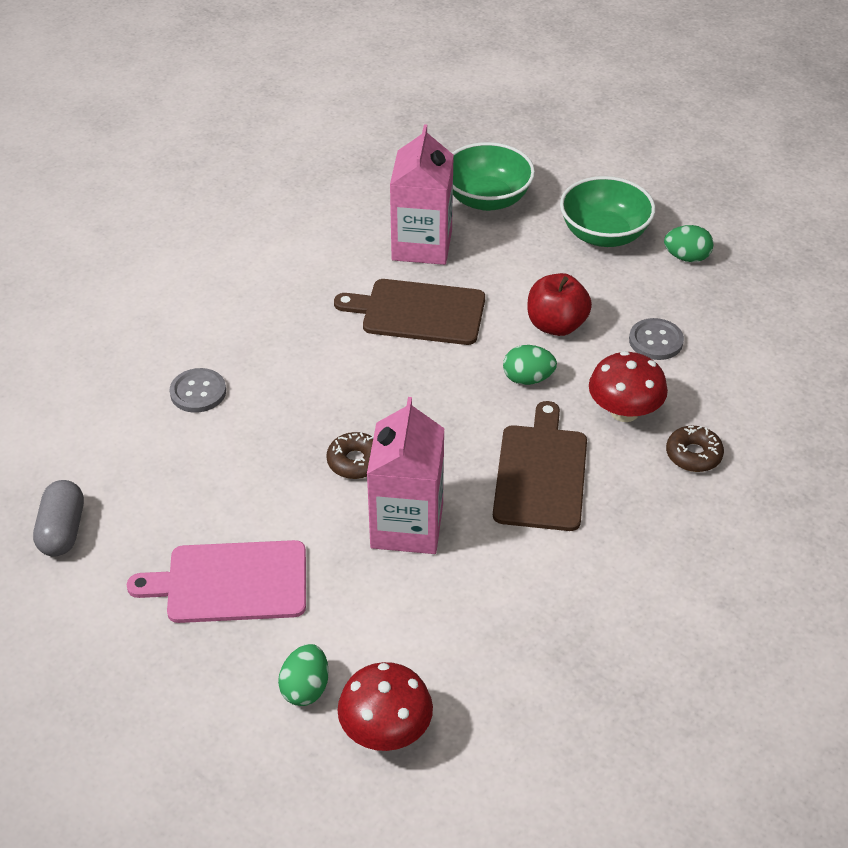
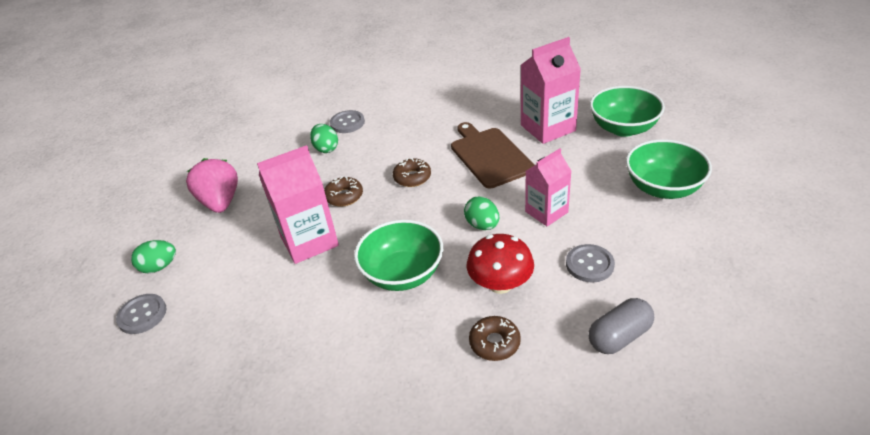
camera: 60 degrees right, 5 degrees down
(62, 530) = (221, 137): grey capsule -> grey capsule (619, 336)
(230, 582) = (220, 202): pink cutting board -> pink strawberry
(386, 389) = (412, 177): none -> brown donut
(386, 730) = (142, 315): red mushroom -> grey button
(541, 473) = (402, 274): brown cutting board -> green bowl
(556, 325) = (546, 212): red apple -> pink carton
(686, 257) = (698, 236): green egg -> green egg (326, 148)

